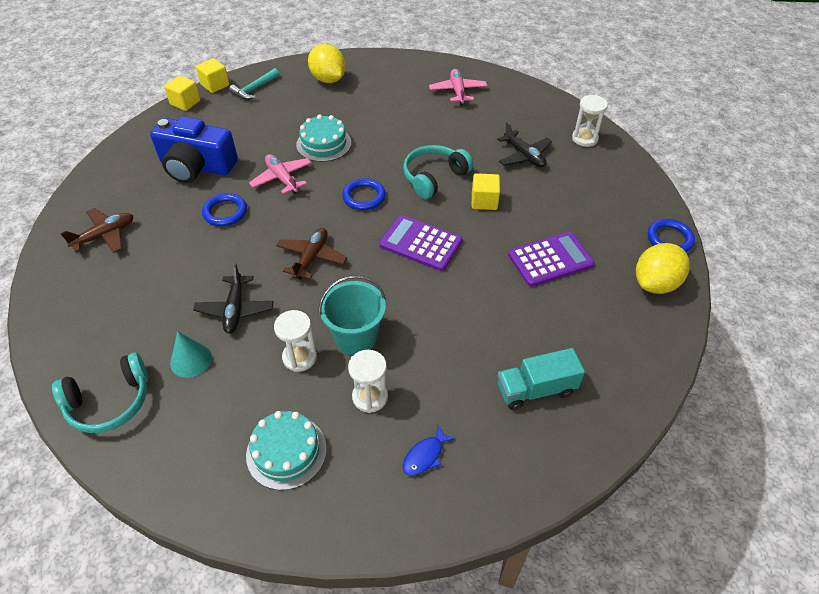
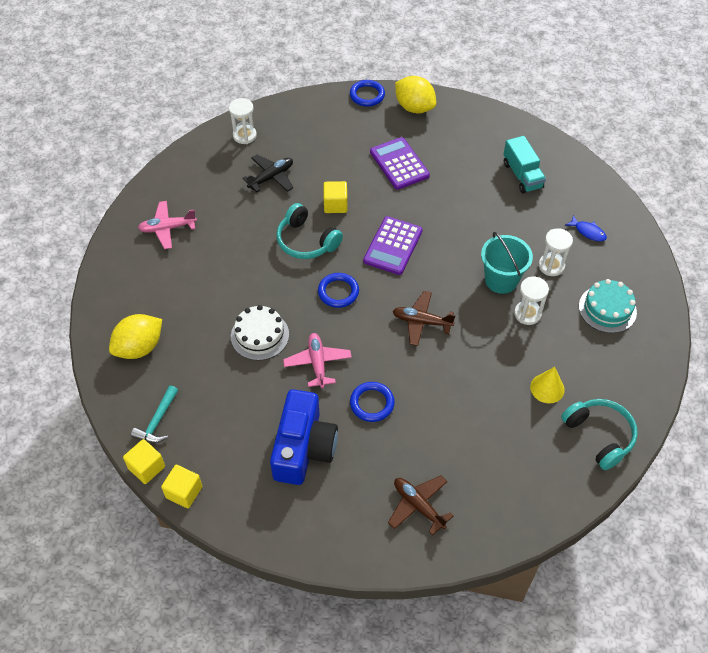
camera: 95 degrees left, 5 degrees up
(191, 360) = (547, 388): turquoise cone -> yellow cone
(235, 309) = (489, 368): black plane -> none
(254, 89) = (157, 421): turquoise hammer -> turquoise hammer turned 75 degrees clockwise
(282, 178) = (317, 363): pink plane -> pink plane turned 120 degrees clockwise
(323, 144) = (260, 335): turquoise cake -> white cake

